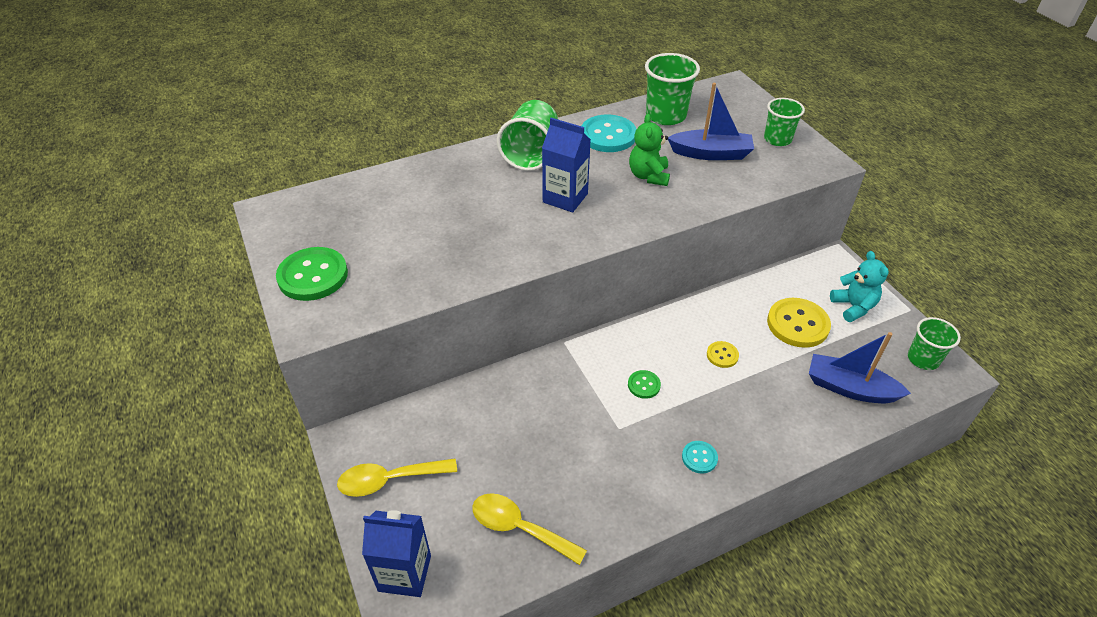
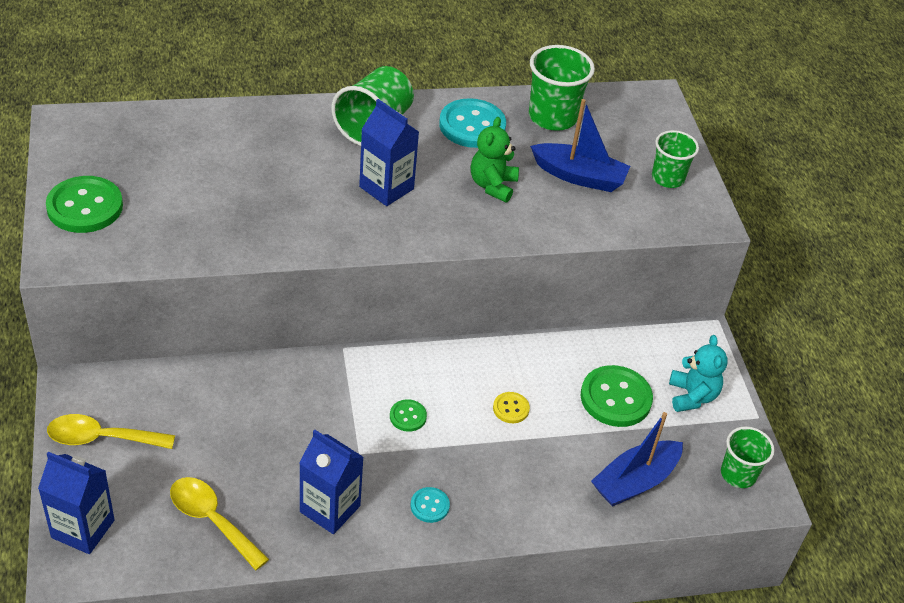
camera: 10 degrees right, 0 degrees up
(617, 486) = (330, 509): none -> blue carton
(797, 324) = (615, 398): yellow button -> green button
(849, 388) = (635, 481): blue boat -> blue boat turned 75 degrees counterclockwise

